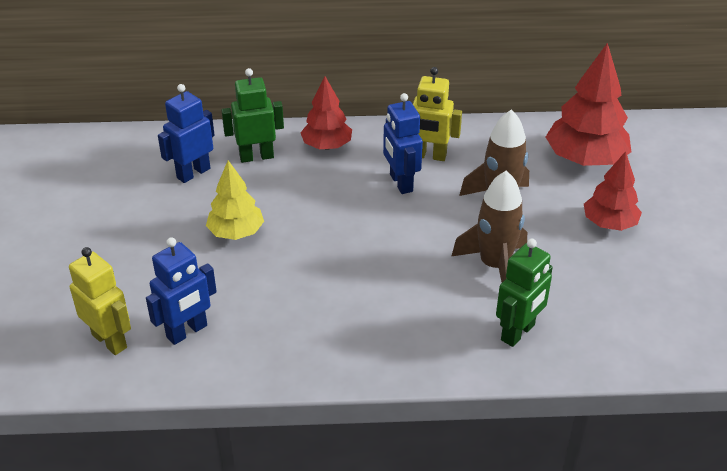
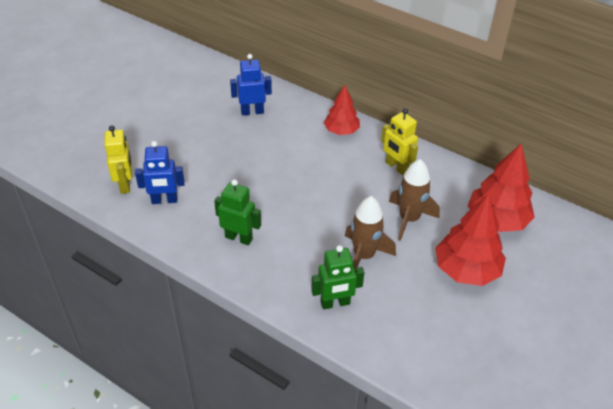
camera: 35 degrees right, 5 degrees up
(236, 232) = (241, 158): yellow tree -> none
(256, 157) = (295, 118): green robot -> green robot (239, 238)
(400, 183) = (361, 175): blue robot -> none
(609, 223) = (466, 270): red tree -> red tree, size x1.59

